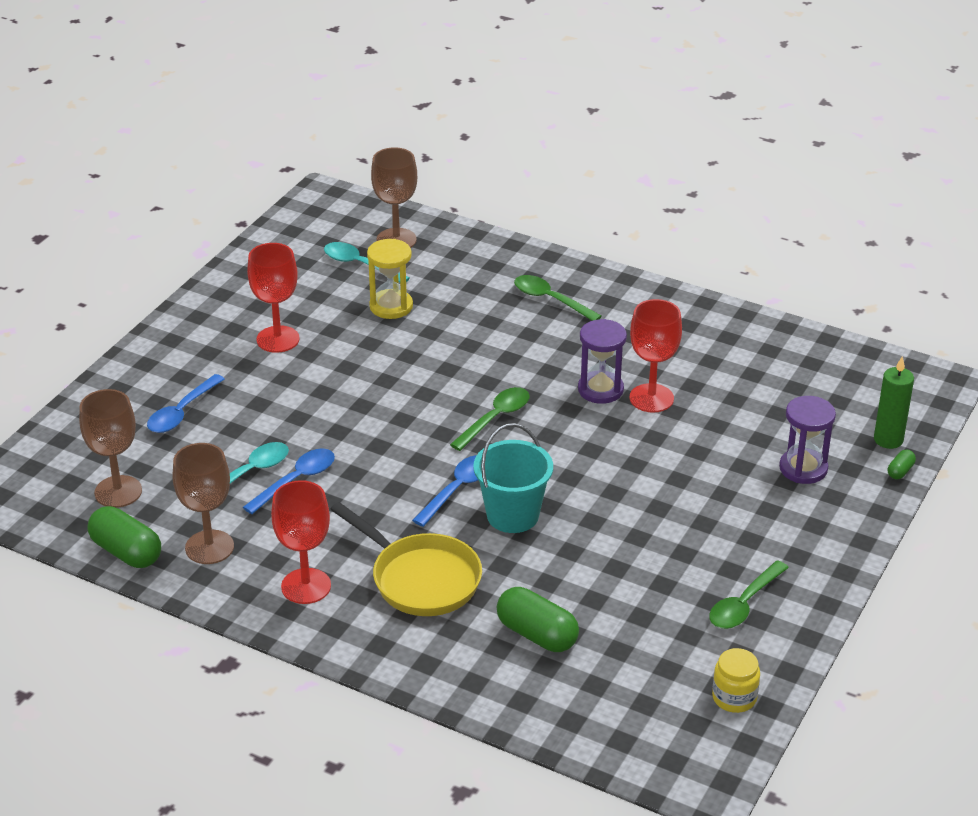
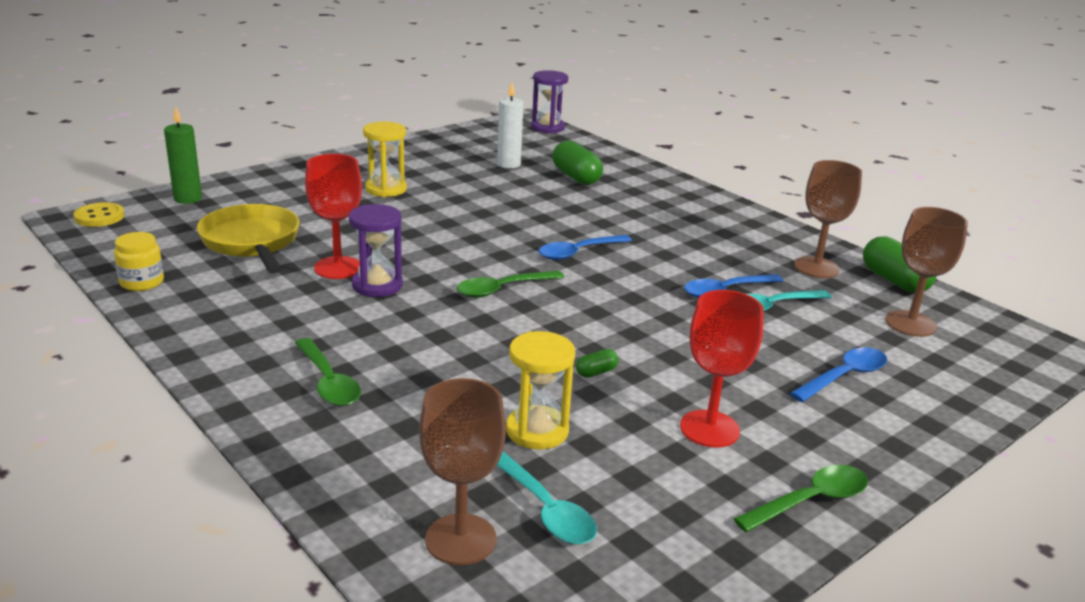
camera: 160 degrees left, 10 degrees down
(306, 586) = (736, 230): red goblet -> none
(420, 579) = (642, 215): yellow pan -> yellow pan (252, 242)
(512, 515) = (543, 229): turquoise bucket -> none
(636, 634) = (508, 164): none -> white candle
(725, 526) = (386, 189): none -> yellow hourglass
(734, 697) = (477, 135): yellow jar -> yellow jar (142, 282)
(744, 604) = (423, 159): green spoon -> green spoon (810, 501)
(803, 468) = (281, 200): purple hourglass -> purple hourglass (547, 127)
(900, 471) = (213, 183): green capsule -> green capsule (596, 372)
(921, 390) = (99, 217): none -> yellow button

